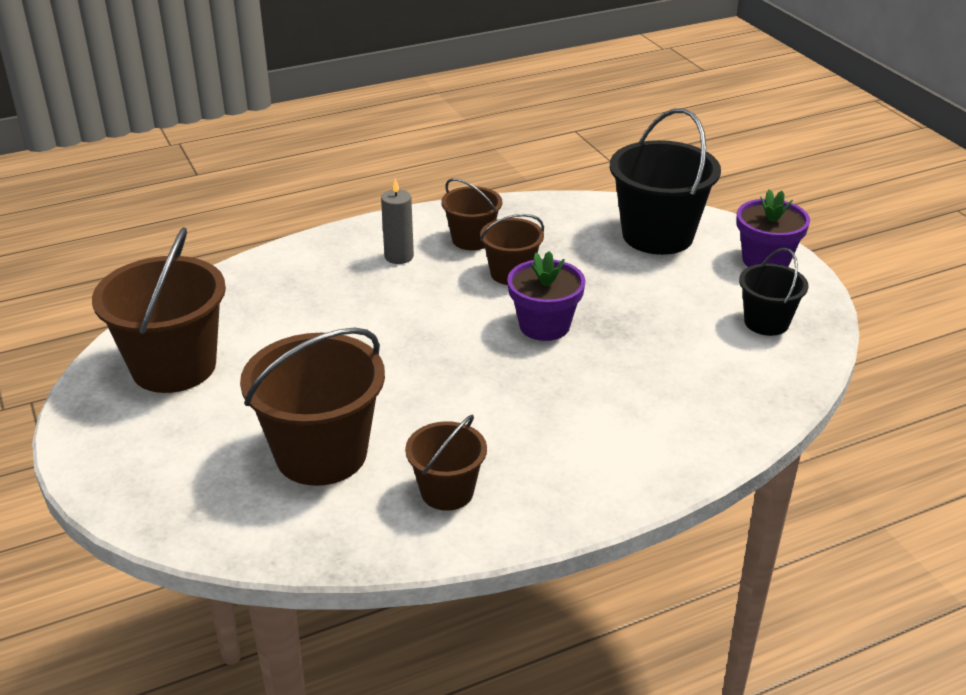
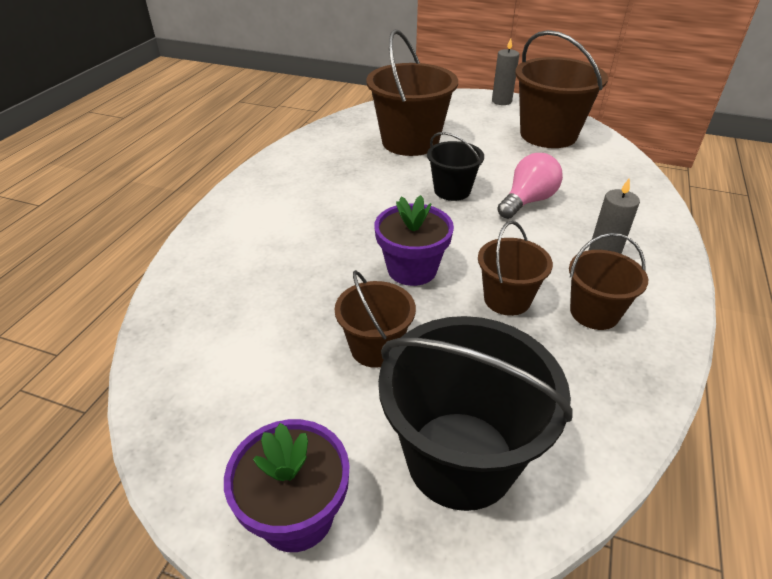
camera: 135 degrees right, 5 degrees up
(91, 448) = (501, 101): none -> grey candle
(354, 319) = (527, 201): none -> pink light bulb
(447, 491) = (327, 158): brown bucket -> brown bucket (375, 348)
(766, 322) = (228, 398): black bucket -> black bucket (452, 190)

